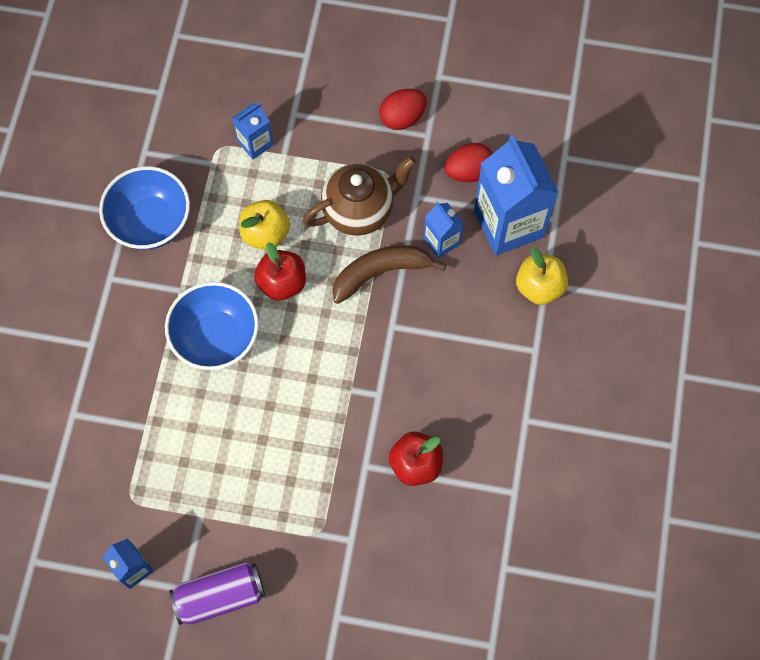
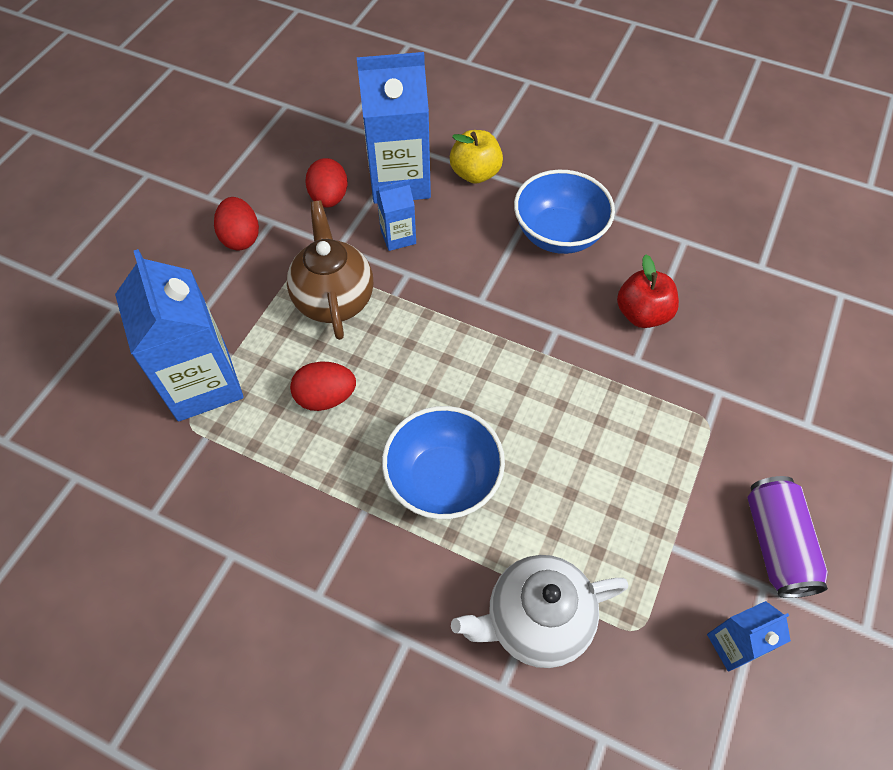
camera: 75 degrees left, 10 degrees down
(122, 427) = (536, 621): none -> white teapot
(151, 222) = (257, 526): blue bowl -> blue bowl (558, 234)
(255, 143) = (202, 383): blue carton -> blue carton, size x2.04
(265, 234) = (326, 397): yellow apple -> red egg
(282, 283) = (395, 393): red apple -> none
(380, 273) = (415, 297): brown banana -> none

